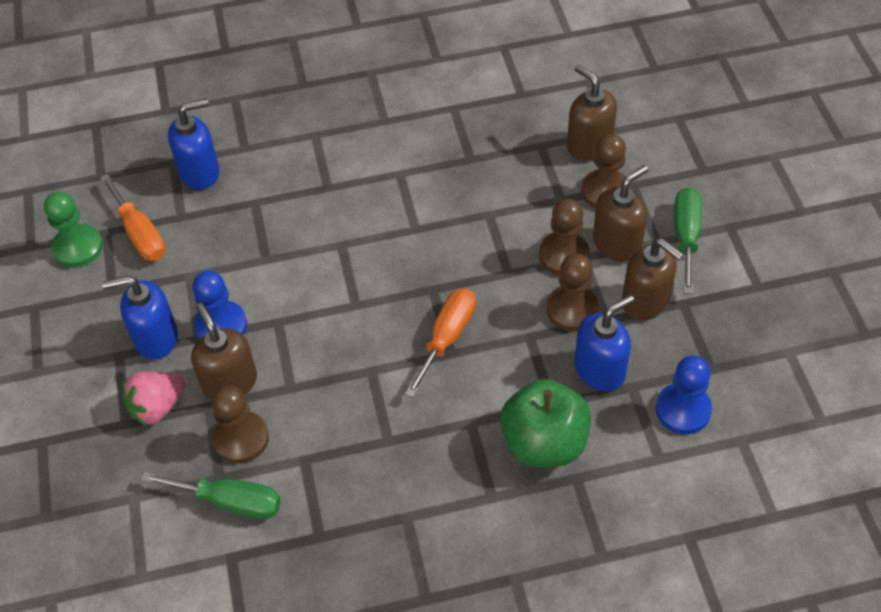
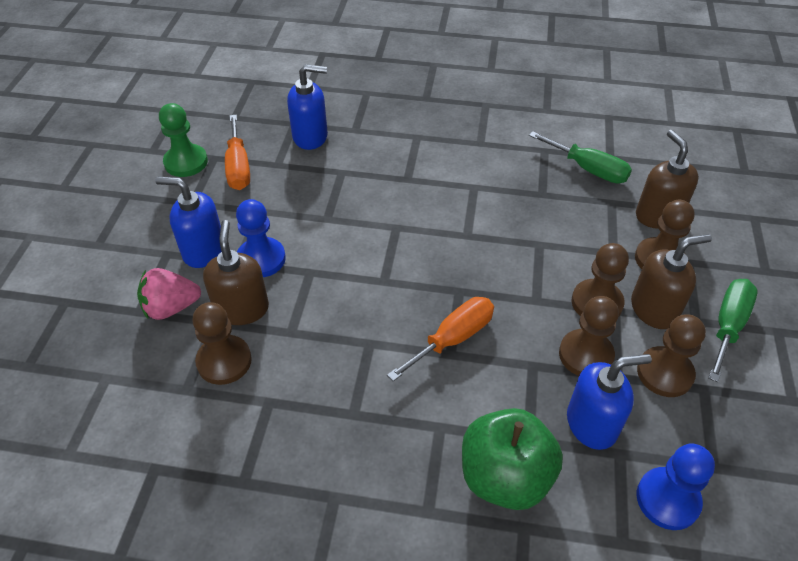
camera: 20 degrees right, 5 degrees down
(230, 501) = (183, 415): green screwdriver -> green screwdriver (588, 169)
(646, 301) = (664, 373): brown soap dispenser -> brown pawn

